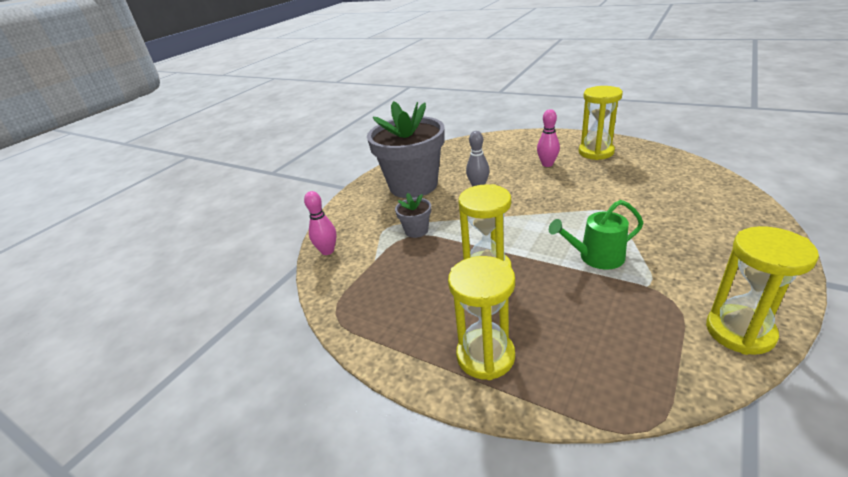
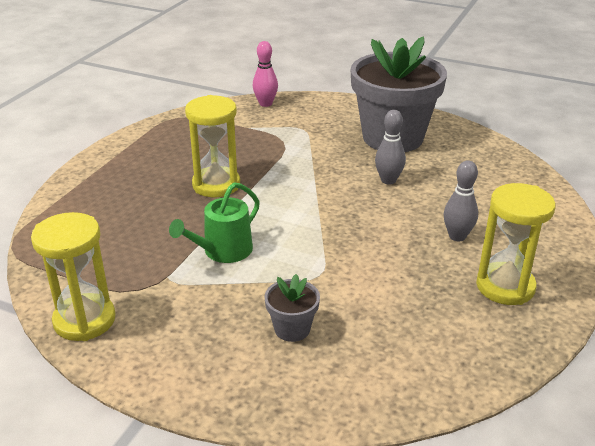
camera: 80 degrees right, 0 degrees up
(416, 230) = (293, 145): grey flower pot -> grey flower pot (292, 329)
(485, 356) = (107, 183): yellow hourglass -> none
(547, 164) = (457, 236): pink bowling pin -> grey bowling pin
(596, 257) = (223, 251): green watering can -> green watering can turned 120 degrees counterclockwise

